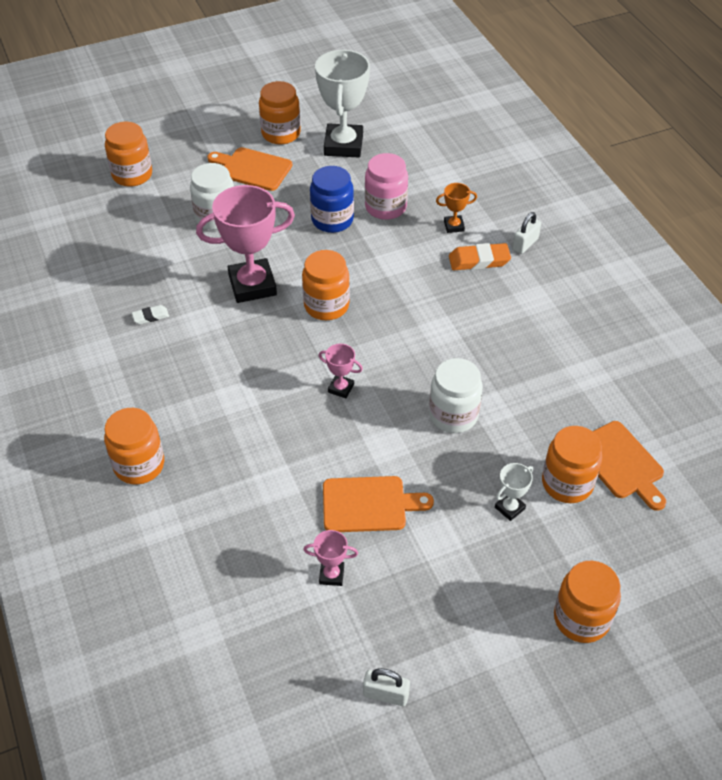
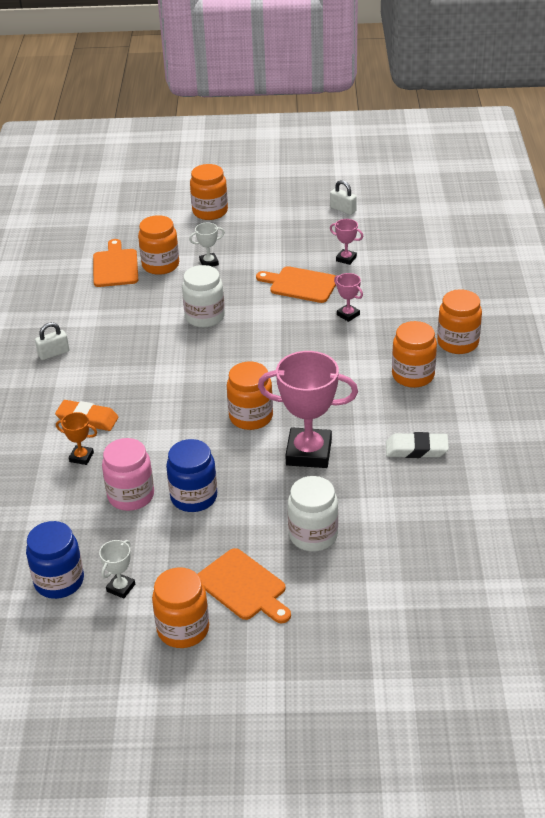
camera: 155 degrees left, 10 degrees down
(132, 175) = (390, 622): orange jar -> orange jar (413, 375)
(151, 316) = (416, 449): white eraser -> white eraser, size x1.77
(341, 388) = (277, 353): pink trophy -> pink trophy (348, 315)
(343, 145) = (121, 588): white trophy -> white trophy, size x0.46
(392, 138) = (59, 581): none -> blue jar
(525, 244) = (33, 422): white padlock -> white padlock (53, 353)

